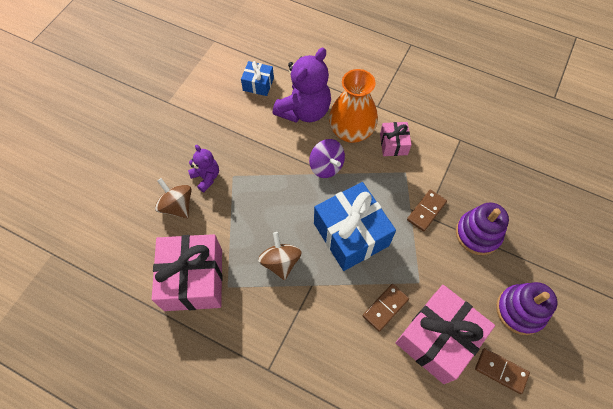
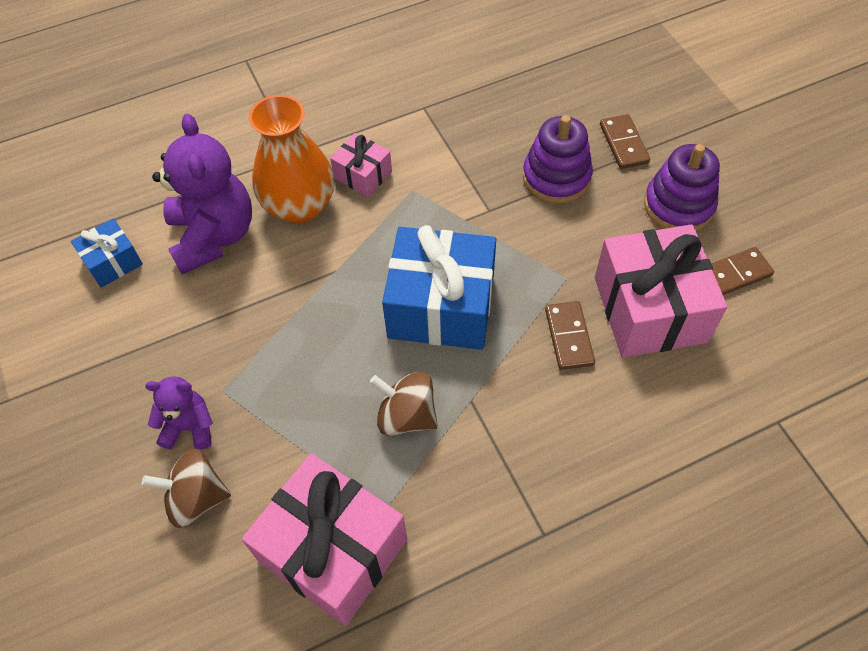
camera: 50 degrees left, 5 degrees down
(326, 166) = (320, 268): purple spinning top -> none
(426, 211) = (482, 206): brown domino -> brown domino (623, 144)

